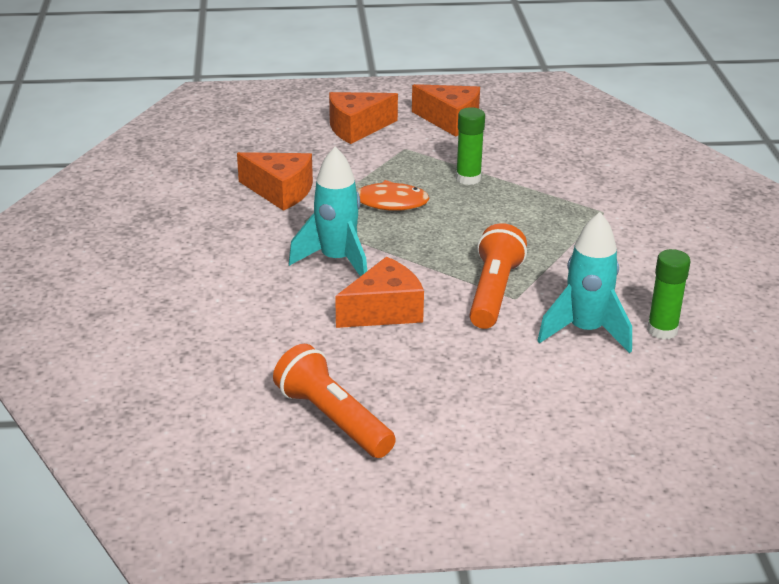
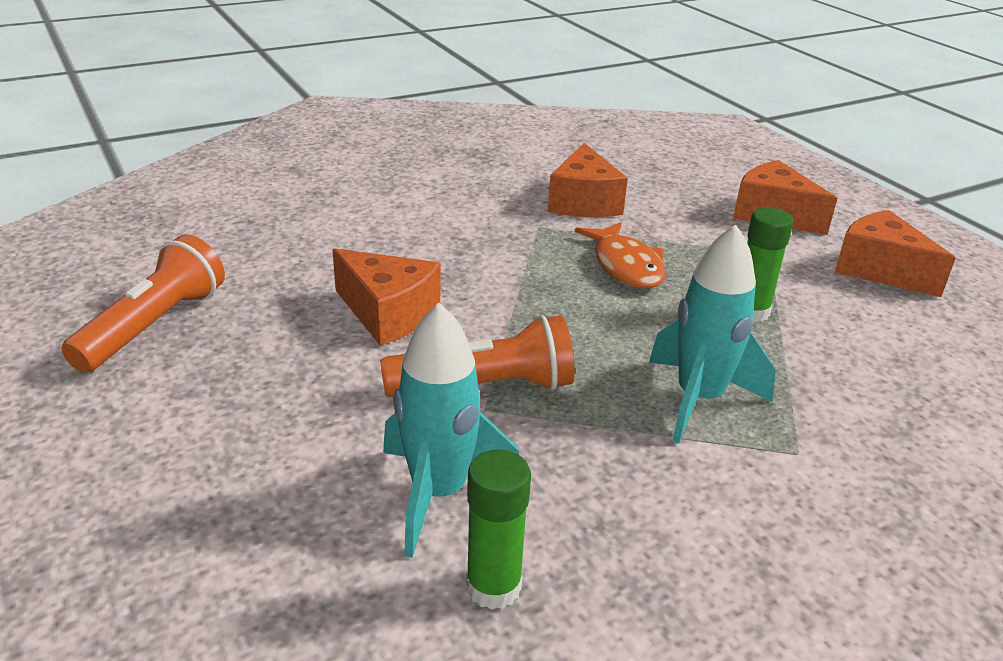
camera: 65 degrees right, 0 degrees up
(336, 261) = (472, 262): turquoise rocket -> turquoise rocket (699, 399)
(450, 121) = (880, 270): orange cheese -> orange cheese turned 135 degrees clockwise

